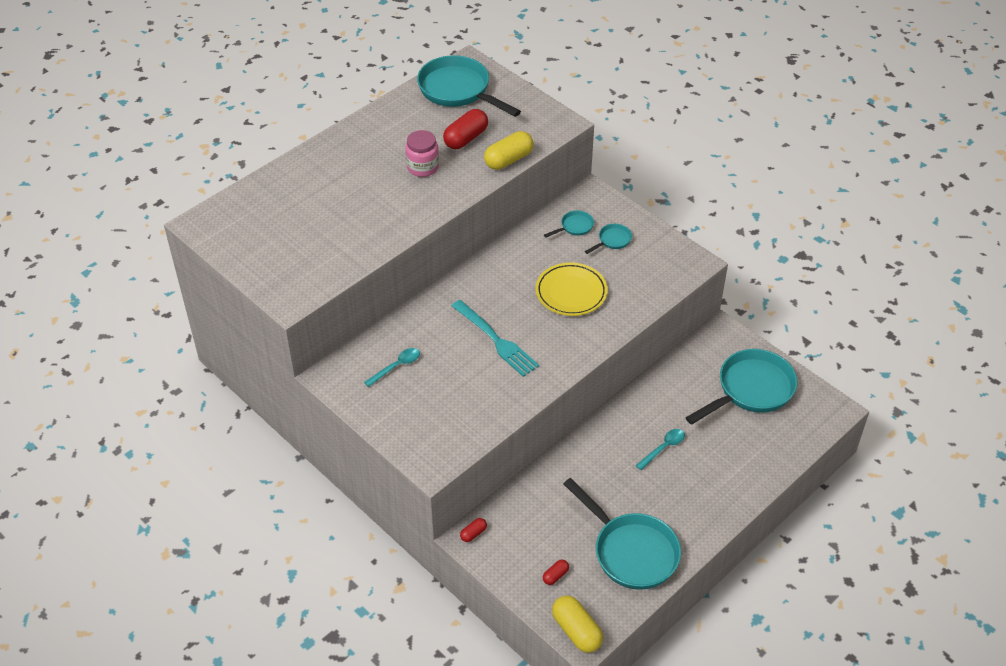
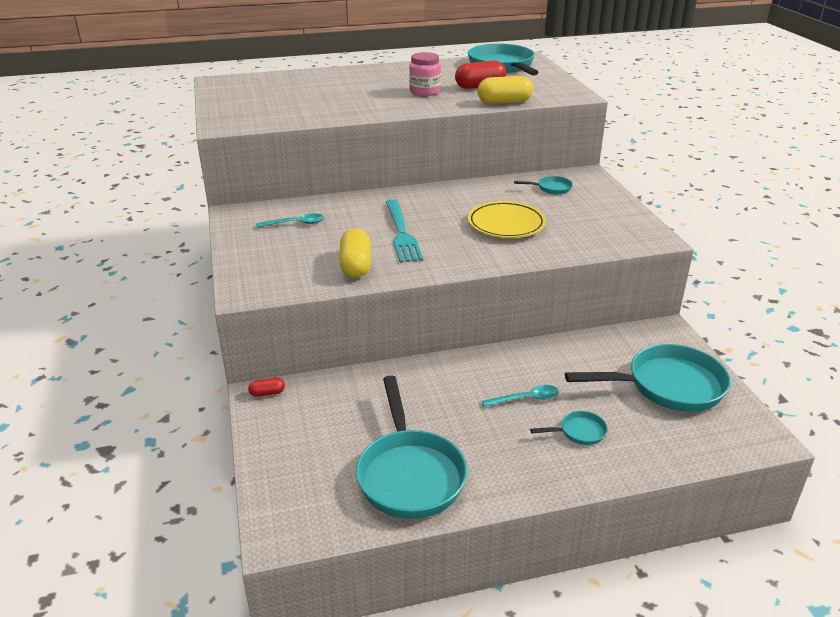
camera: 30 degrees right, 15 degrees down
(555, 576) = (308, 461): red capsule -> none
(576, 631) = (279, 522): yellow capsule -> yellow capsule (356, 265)
(612, 240) = (580, 204): turquoise pan -> turquoise pan (579, 432)

